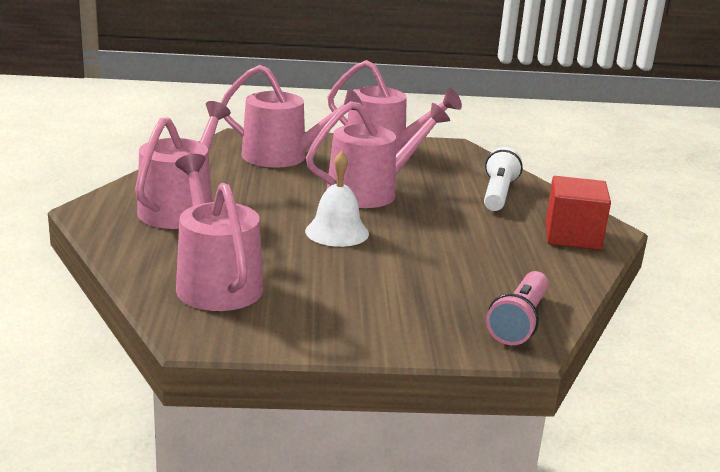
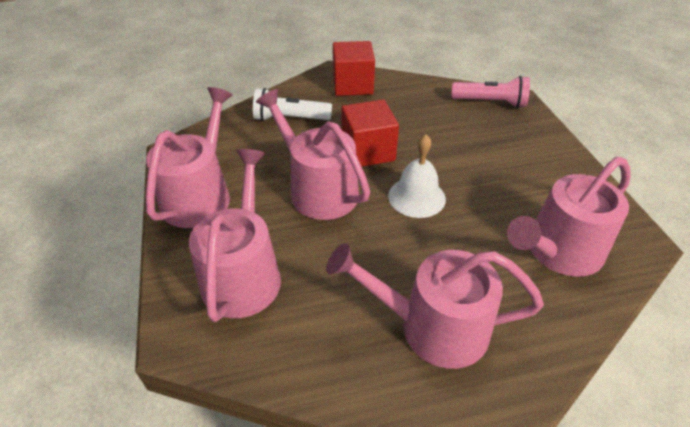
camera: 100 degrees left, 20 degrees up
(424, 222) = (368, 151): none -> red cube

